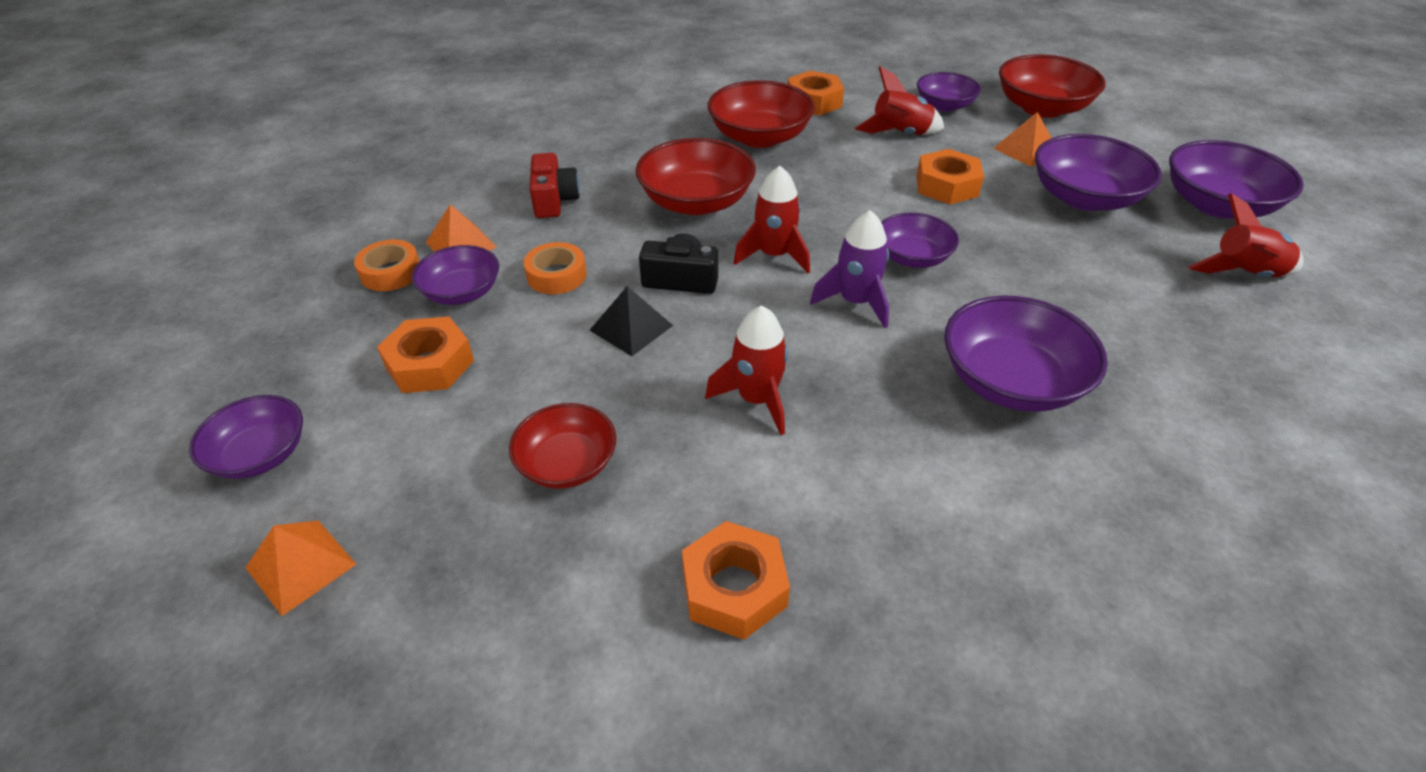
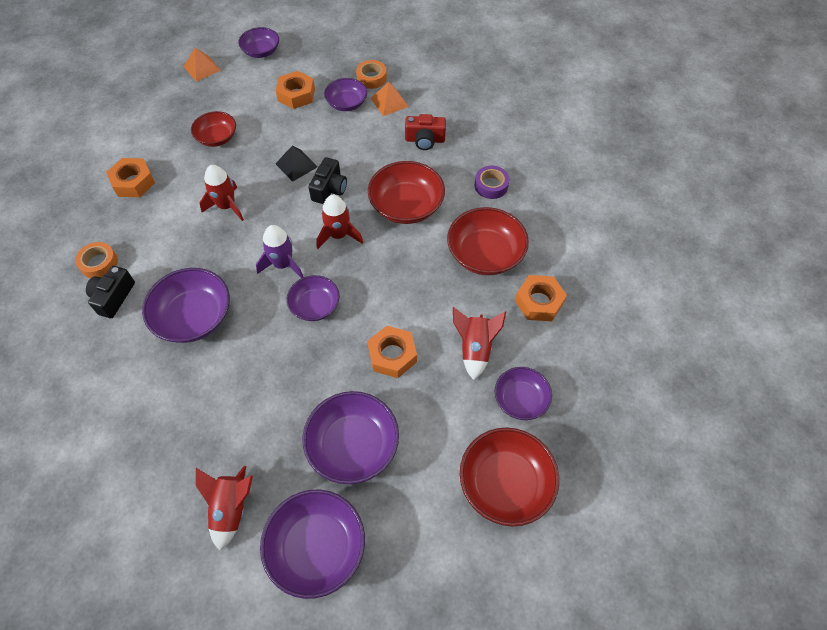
camera: 100 degrees right, 15 degrees up
(556, 275) = (349, 139): orange tape -> orange tape (99, 263)
(640, 141) = (491, 185): none -> purple tape
(1026, 150) = (432, 434): orange pyramid -> none
(1044, 513) = (113, 297): none -> black camera

